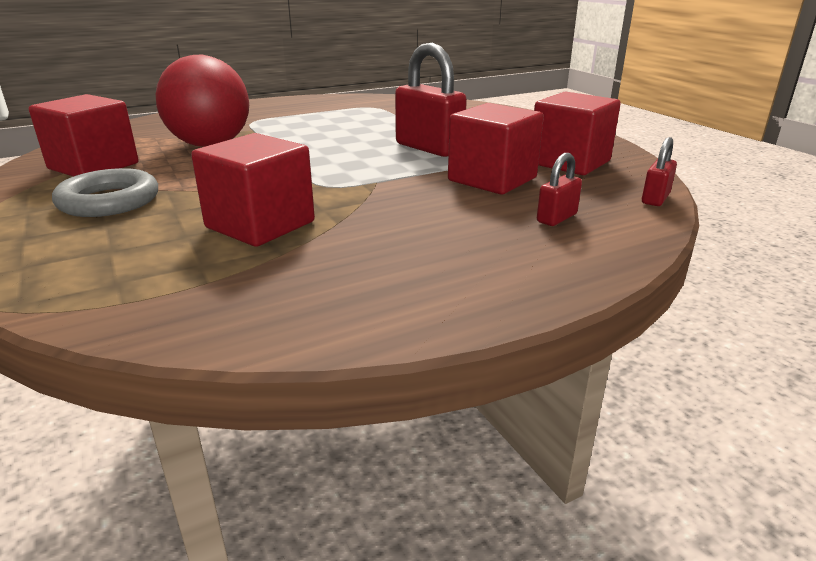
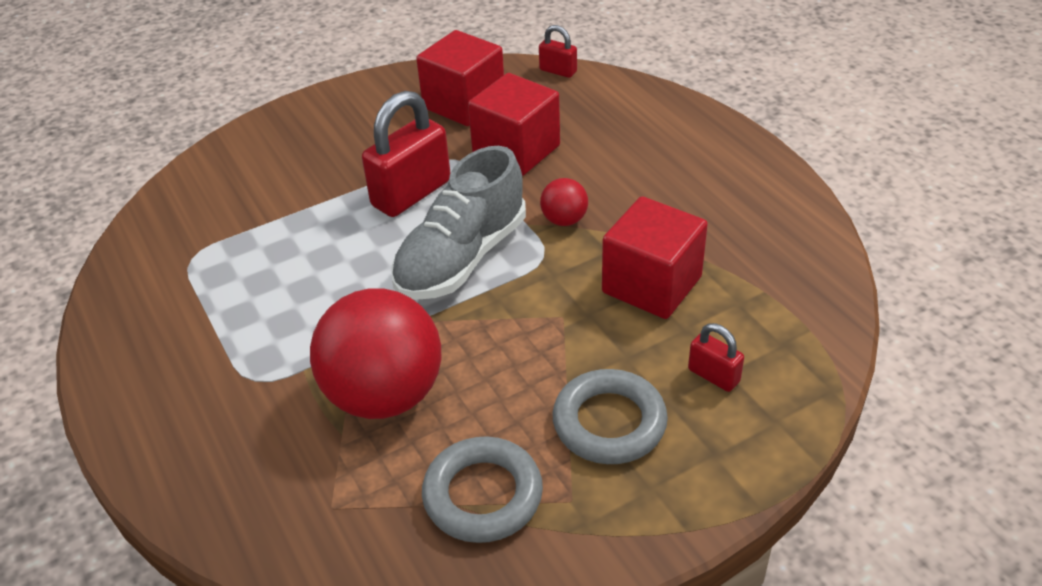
camera: 90 degrees left, 15 degrees up
(94, 166) = (483, 495): red cube -> grey ring
(339, 161) = (461, 258): none -> grey shoe
(376, 194) = (564, 220): none -> red ball
(556, 218) = (607, 120): red padlock -> red padlock (713, 375)

